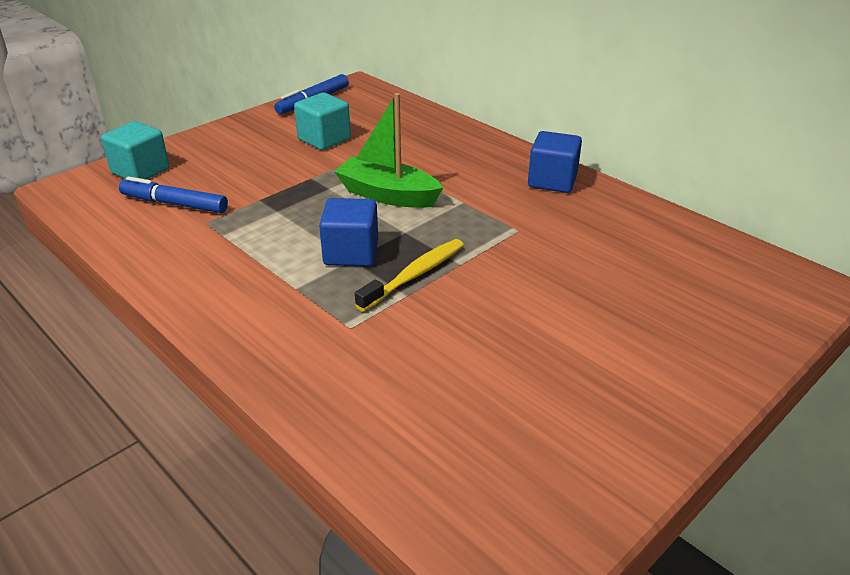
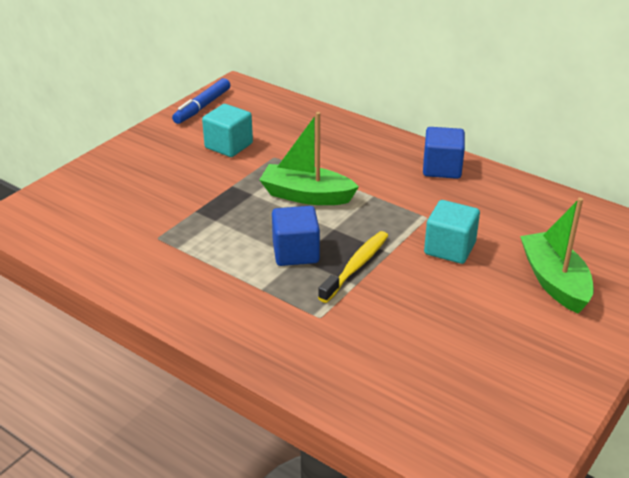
camera: 10 degrees left, 0 degrees up
(140, 171) = (73, 194): turquoise cube -> turquoise cube (449, 248)
(174, 204) = (120, 223): blue marker -> none
(653, 318) = (554, 281): none -> green boat

